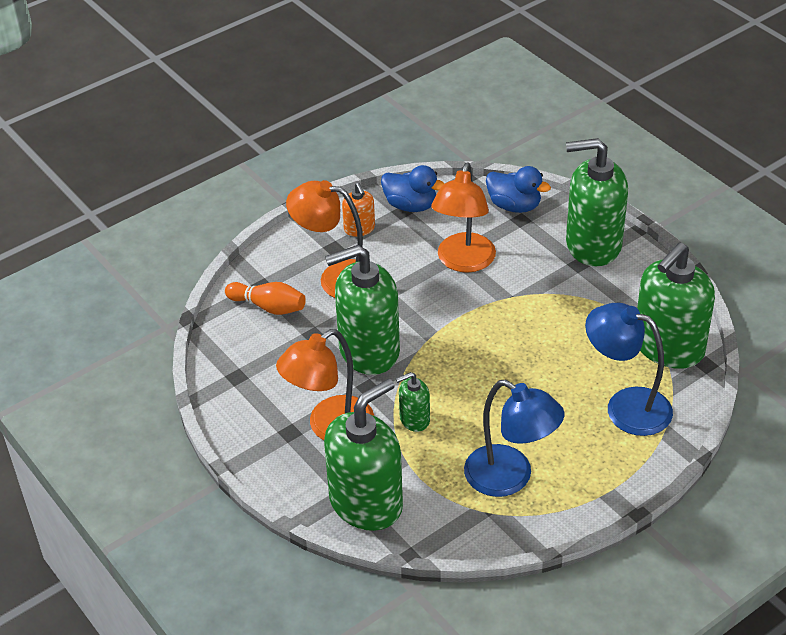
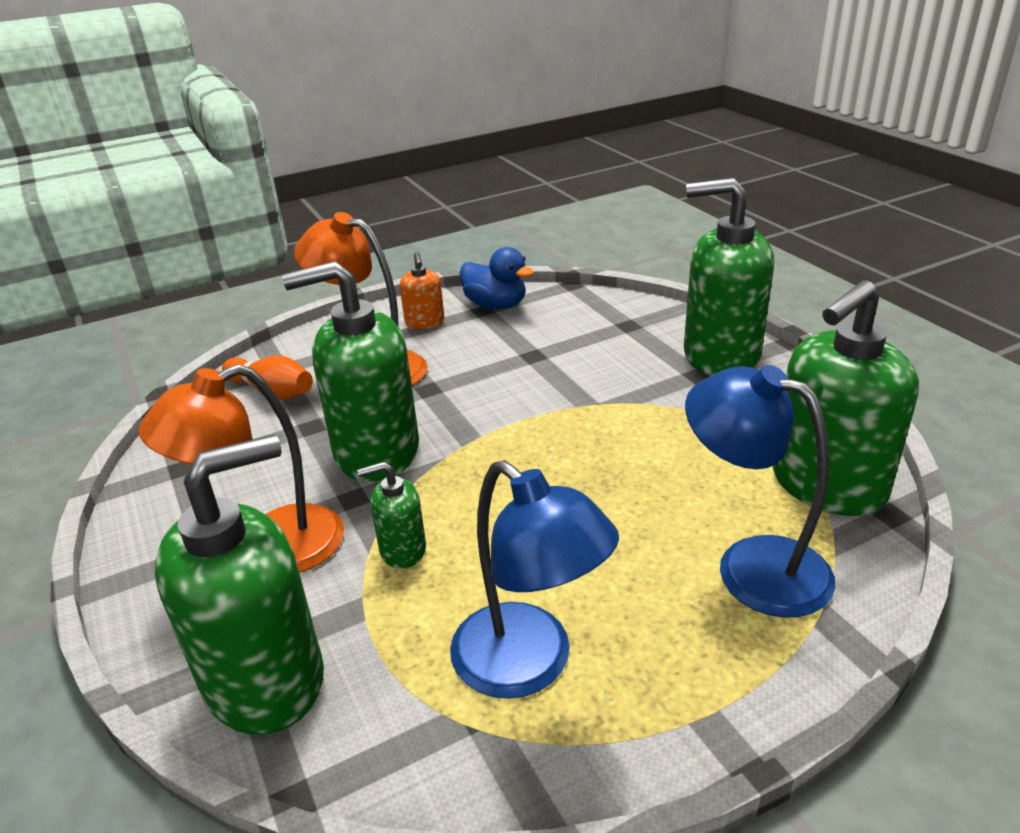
camera: 10 degrees right, 10 degrees down
(463, 262) = (542, 362): orange lamp -> none
(514, 206) = (623, 312): blue duck -> none

